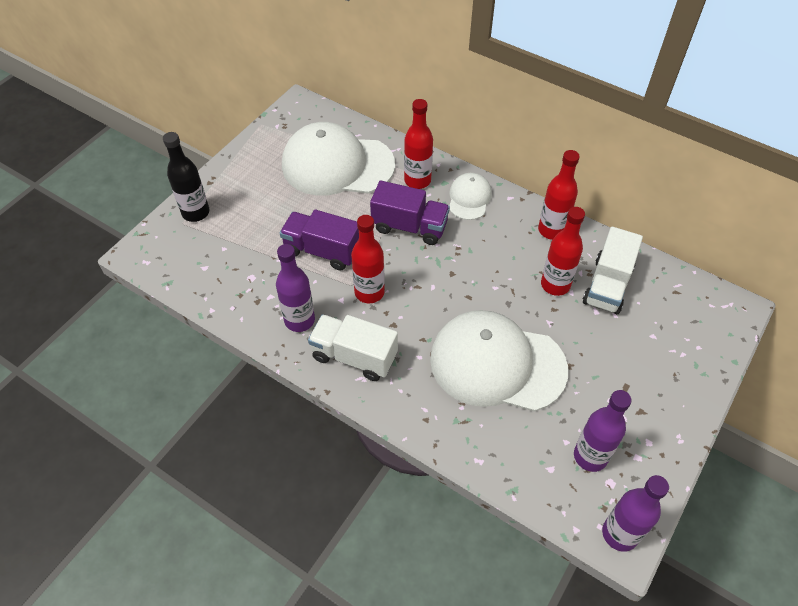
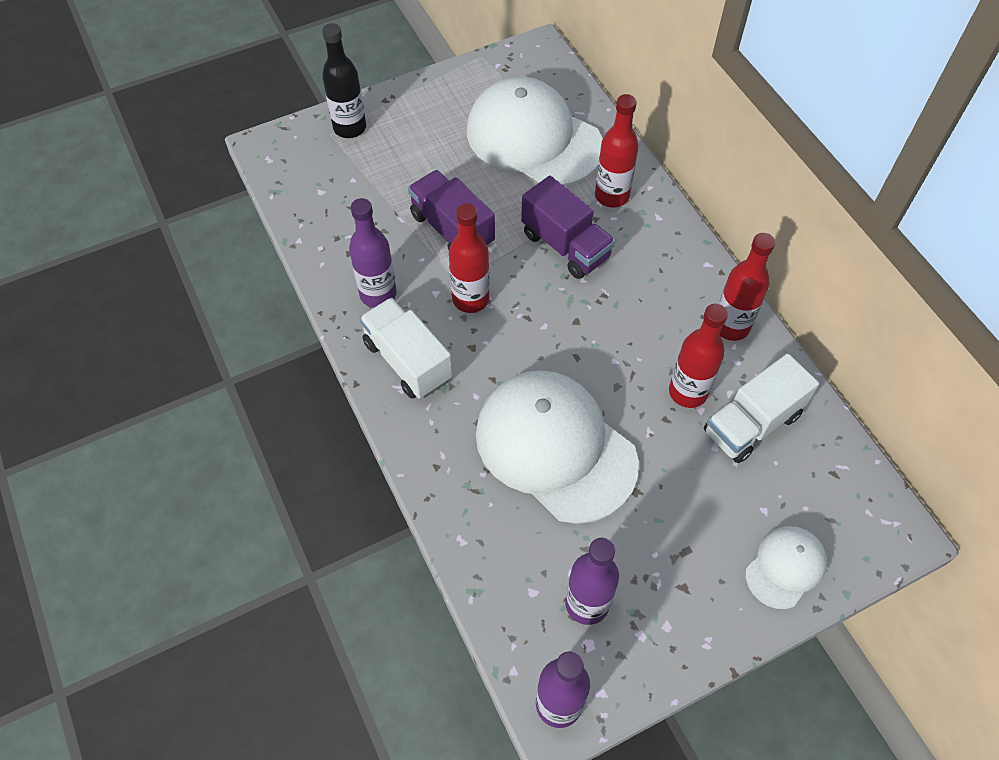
camera: 30 degrees right, 5 degrees up
(469, 198) = (658, 243): white cap -> white cap (785, 567)

